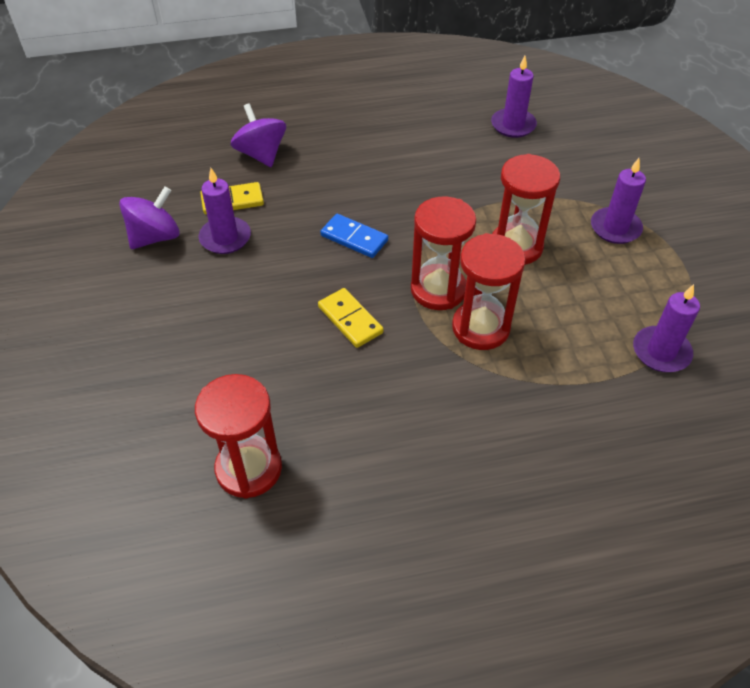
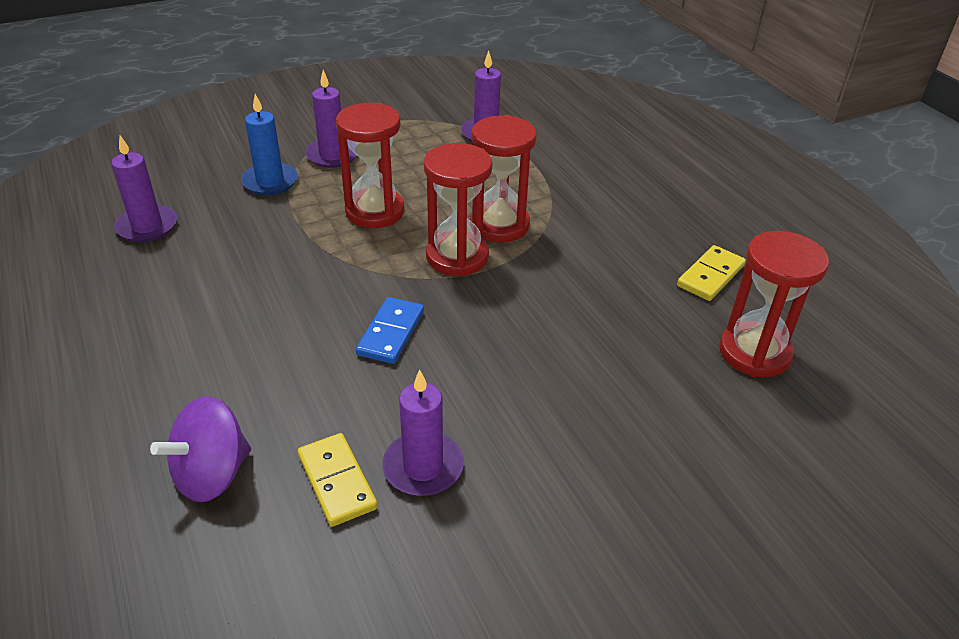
camera: 105 degrees left, 10 degrees down
(155, 237) = (444, 562): purple spinning top -> none
(350, 320) = (527, 314): yellow domino -> yellow domino (711, 276)
(571, 187) = (270, 181): none -> blue candle

